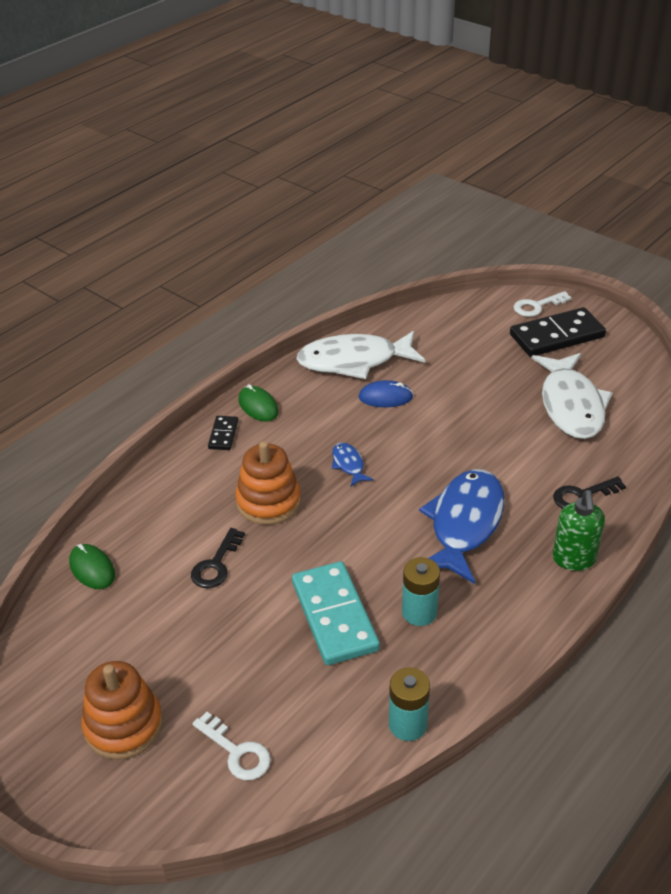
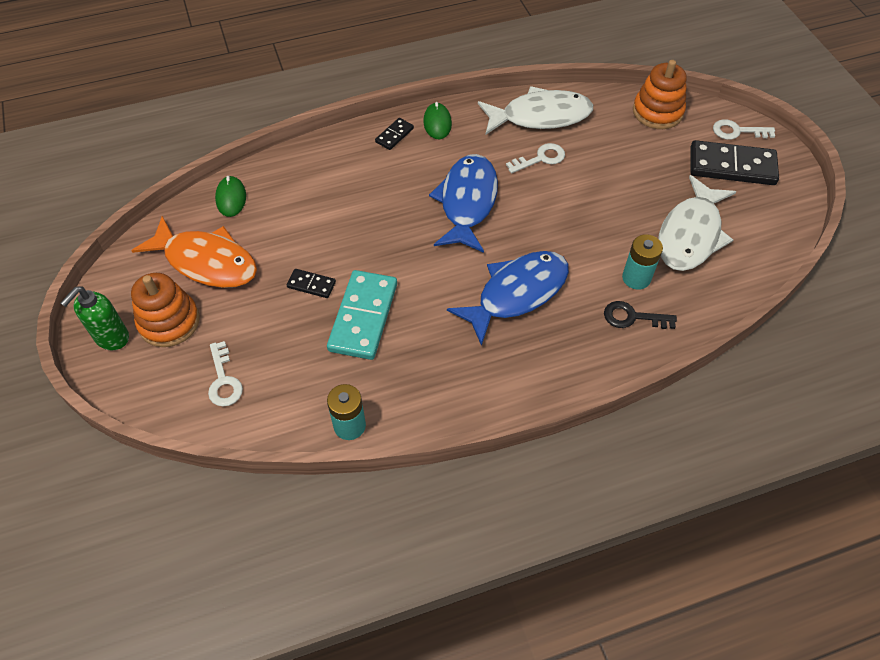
camera: 30 degrees right, 15 degrees up
(116, 644) = (206, 261): none -> orange fish
(216, 565) = (313, 236): black key -> none
(254, 611) = (311, 284): none -> black domino
(268, 502) = (385, 205): orange stacking toy -> orange stacking toy (657, 112)
(348, 464) = (467, 202): blue fish -> blue fish, size x2.27
(354, 361) = (540, 116): white fish -> white fish turned 150 degrees clockwise
(385, 397) = (540, 158): blue mouse -> white key
(419, 612) = (425, 346): turquoise battery -> turquoise battery (636, 278)
(574, 559) = (579, 366): green soap dispenser -> green soap dispenser (111, 338)

